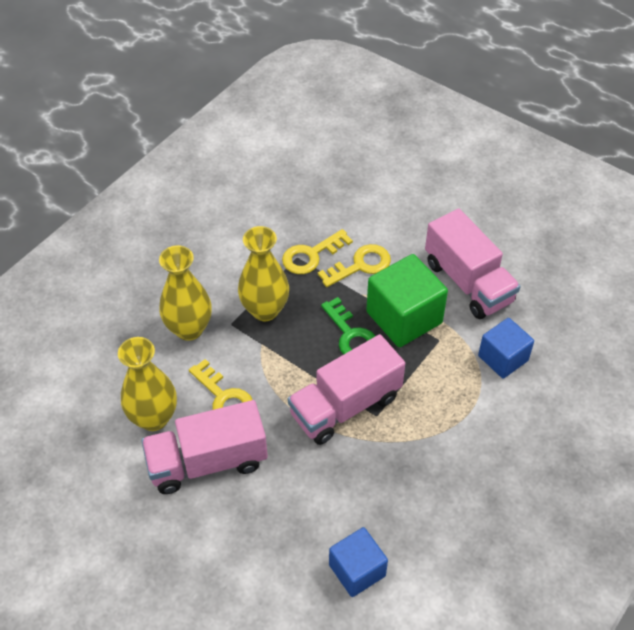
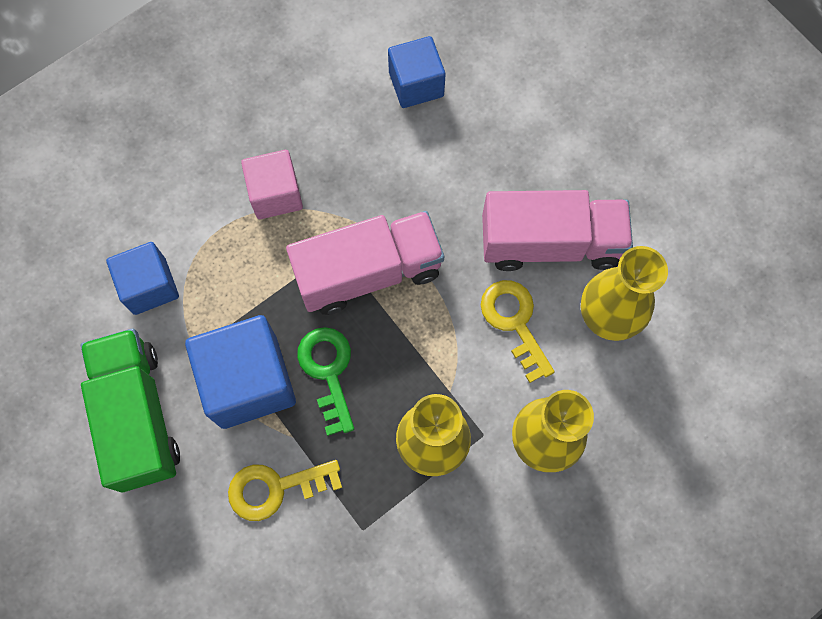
camera: 165 degrees left, 20 degrees up
(311, 255) = (340, 527): yellow key -> none
(404, 317) = (249, 381): green cube -> blue cube
(440, 445) = (275, 194): none -> pink cube
(468, 282) = (138, 416): pink truck -> green truck

